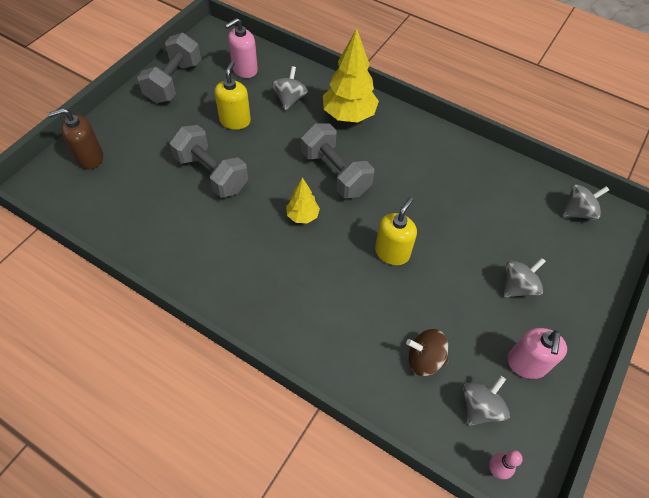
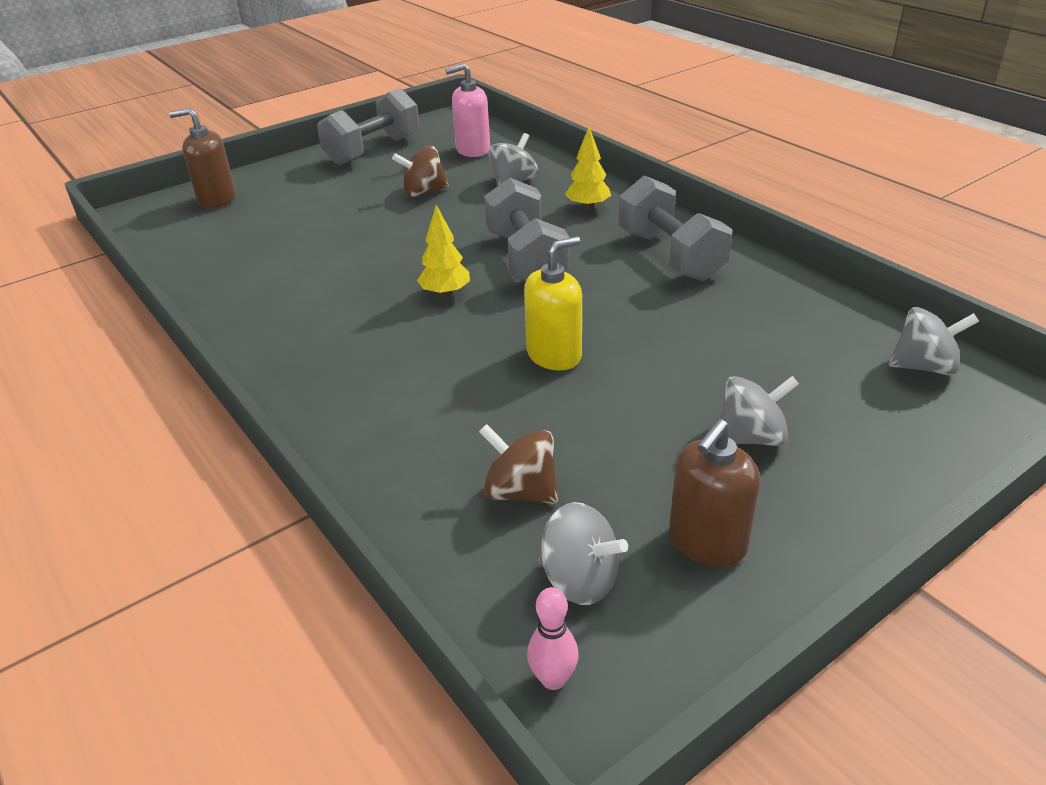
camera: 25 degrees right, 20 degrees down
(212, 173) = (353, 234): grey dumbbell -> grey dumbbell (670, 255)
(235, 121) = (423, 192): yellow soap dispenser -> brown spinning top
(348, 115) = (588, 207): yellow tree -> yellow tree, size x0.53
(480, 407) = (579, 580): grey spinning top -> grey spinning top turned 60 degrees clockwise
(526, 364) = (707, 542): pink soap dispenser -> brown soap dispenser

